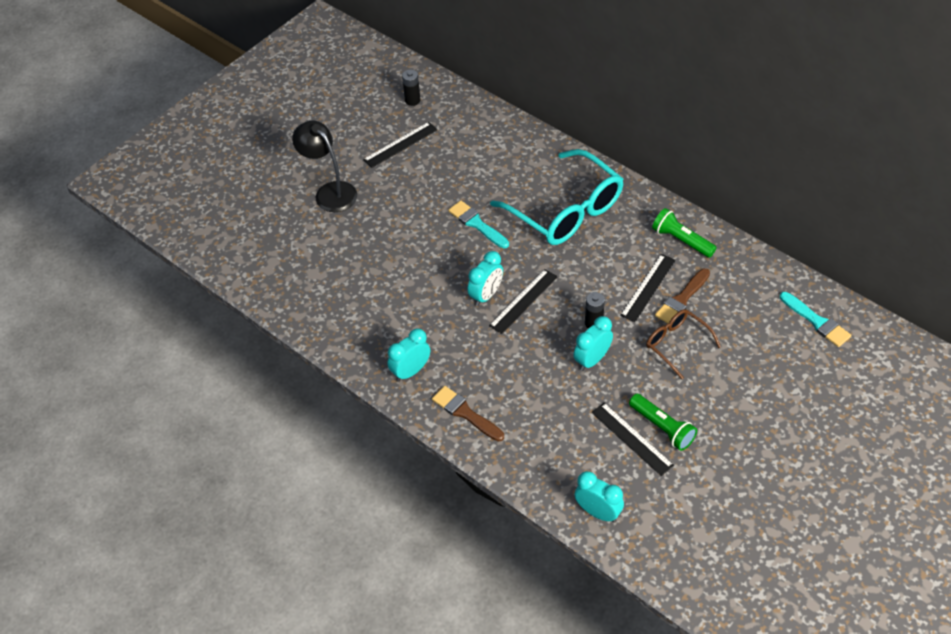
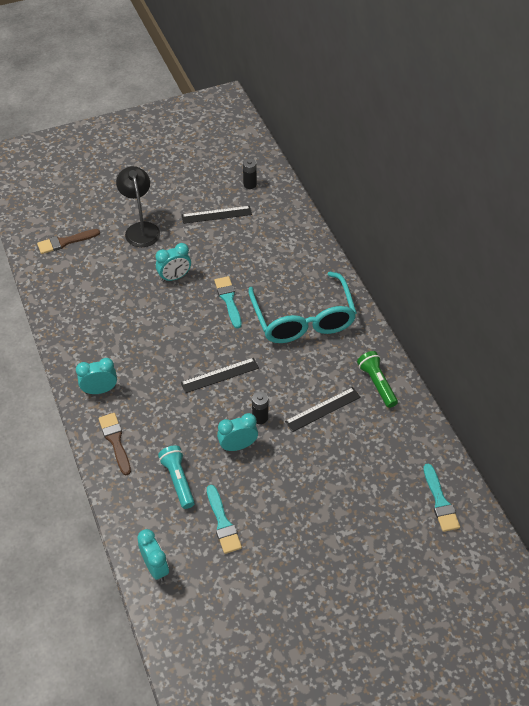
camera: 25 degrees right, 0 degrees up
(486, 295) = (195, 358): turquoise clock -> turquoise clock (174, 277)
(558, 420) = (178, 480): none -> turquoise flashlight
(631, 438) = (223, 523): black ruler -> turquoise brush
(662, 428) = (252, 526): green flashlight -> none
(676, 344) = (312, 465): brown glasses -> none
(682, 299) = (342, 431): brown brush -> brown brush (65, 242)

